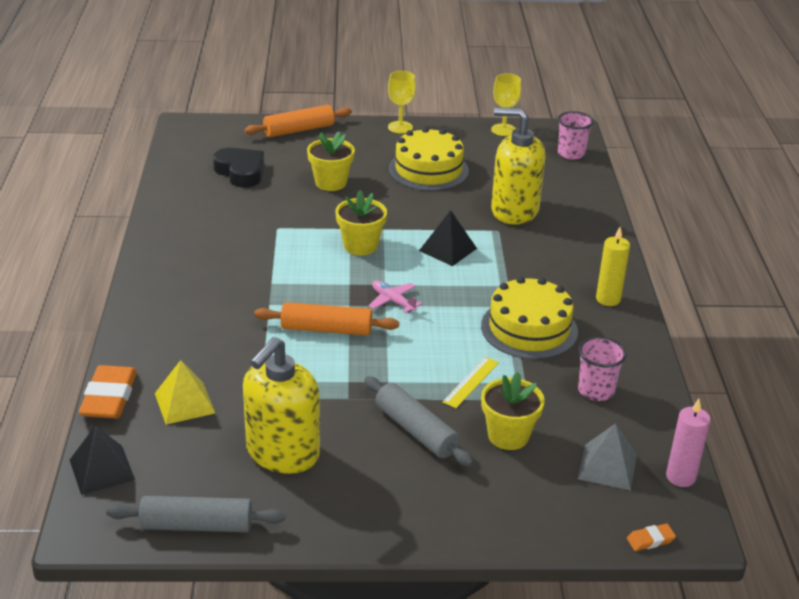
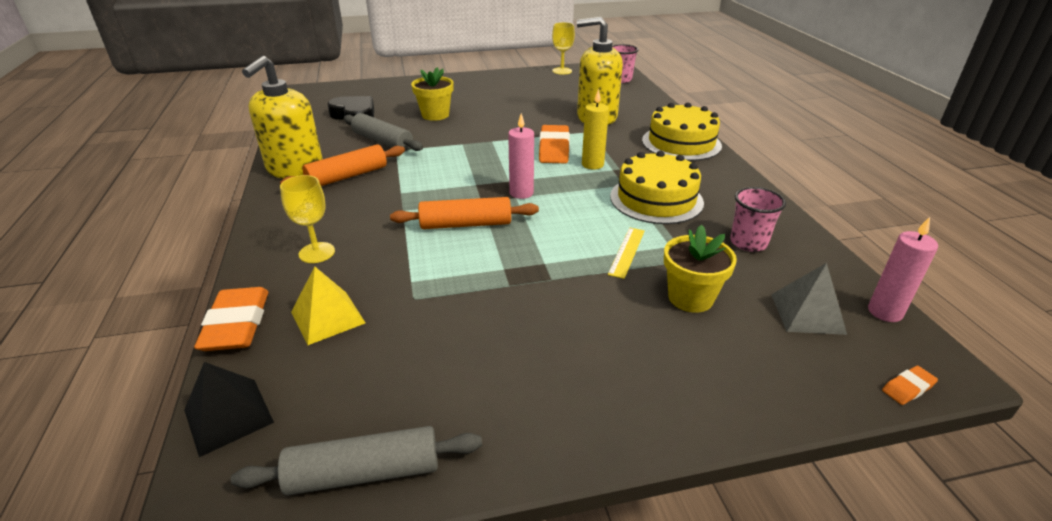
camera: 10 degrees left, 0 degrees up
(282, 453) = (453, 356): yellow soap dispenser -> yellow soap dispenser (295, 169)
(299, 130) = (398, 85): orange rolling pin -> orange rolling pin (347, 176)
(360, 246) = (476, 155): yellow flower pot -> none
(392, 301) = (521, 193): pink plane -> pink candle
(400, 127) = (481, 76): yellow goblet -> yellow goblet (317, 253)
(416, 430) = (593, 307): grey rolling pin -> grey rolling pin (383, 142)
(428, 170) = (514, 99): yellow cake -> yellow cake (681, 143)
(448, 249) = (554, 149): black pyramid -> orange eraser
(608, 299) = (710, 168): yellow candle -> yellow candle (592, 164)

